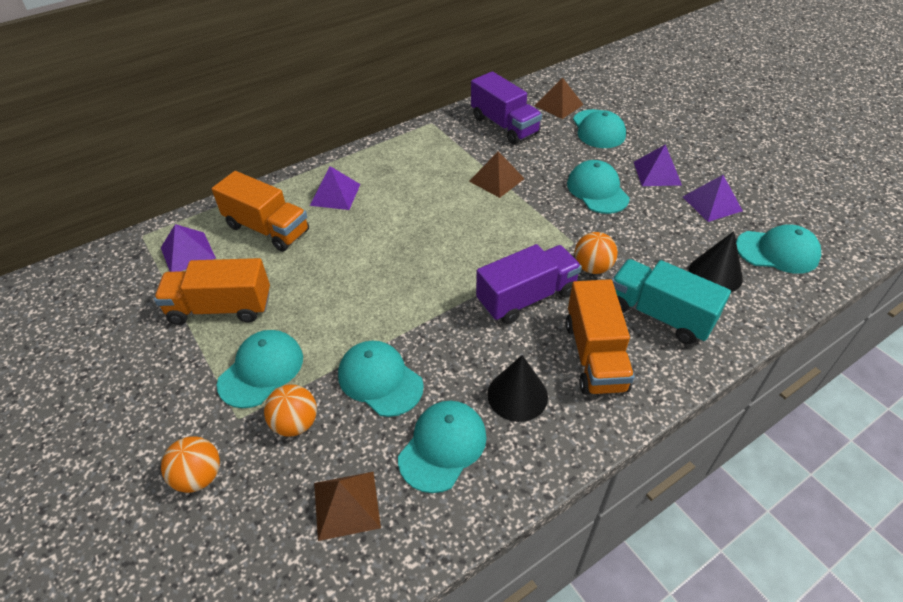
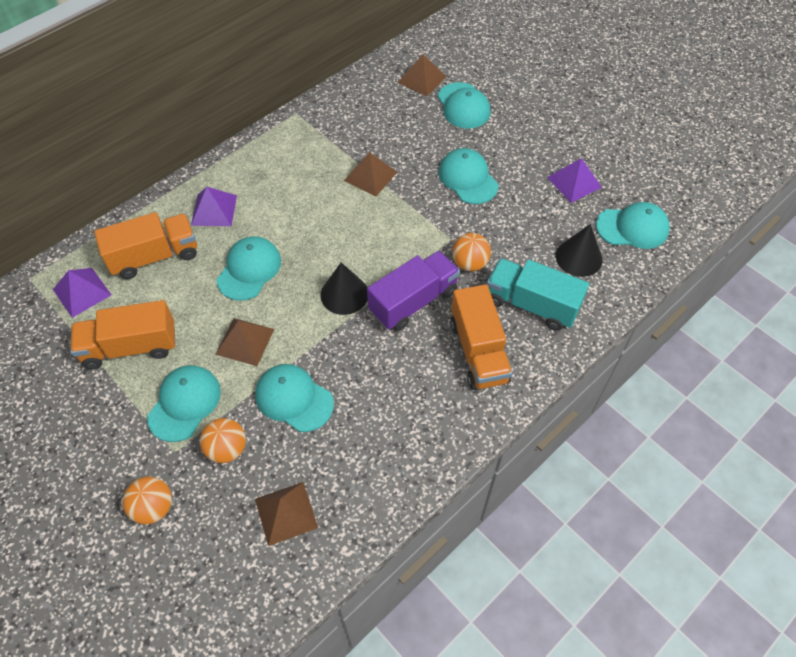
camera: 10 degrees left, 10 degrees up
(267, 229) = (155, 256): orange truck -> orange truck turned 45 degrees counterclockwise
(339, 316) = (245, 341): none -> brown pyramid
(442, 447) = (358, 452): turquoise cap -> turquoise cap (249, 270)
(504, 125) = (370, 110): purple truck -> none
(517, 395) = (415, 397): black cone -> black cone (344, 294)
(657, 173) = (522, 153): purple pyramid -> none

